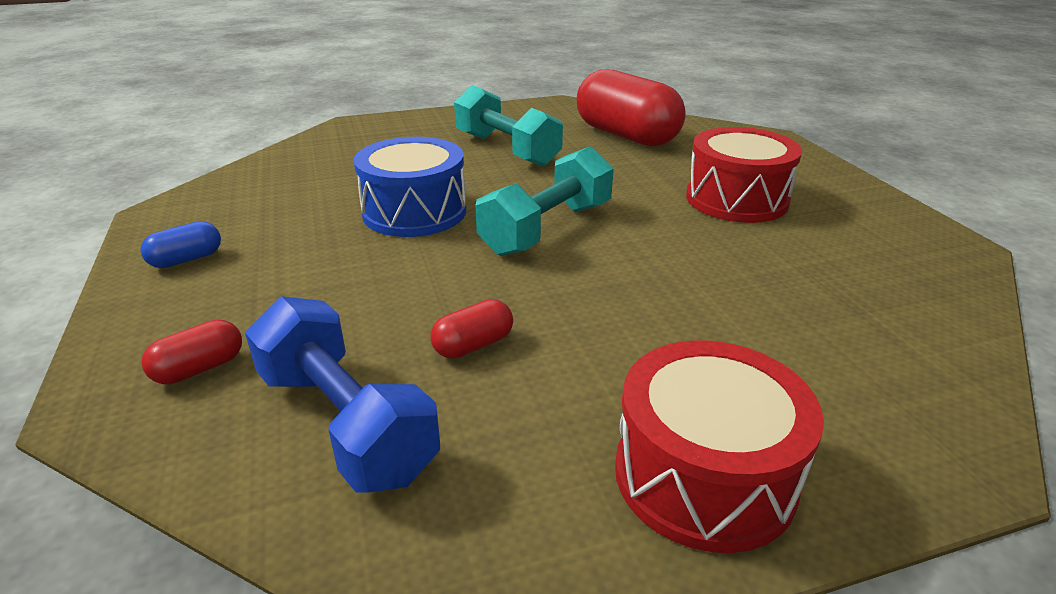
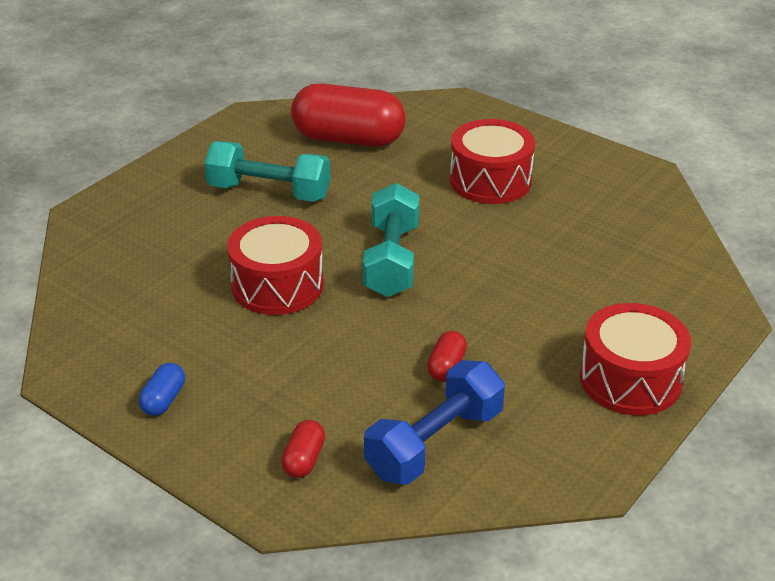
camera: 35 degrees left, 5 degrees up
(346, 423) = (434, 443): blue dumbbell -> blue dumbbell turned 60 degrees counterclockwise
(414, 212) = (277, 285): blue drum -> red drum

